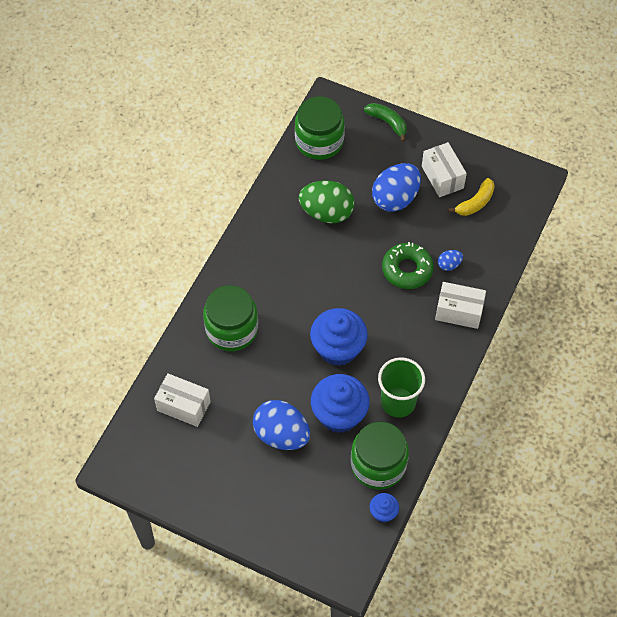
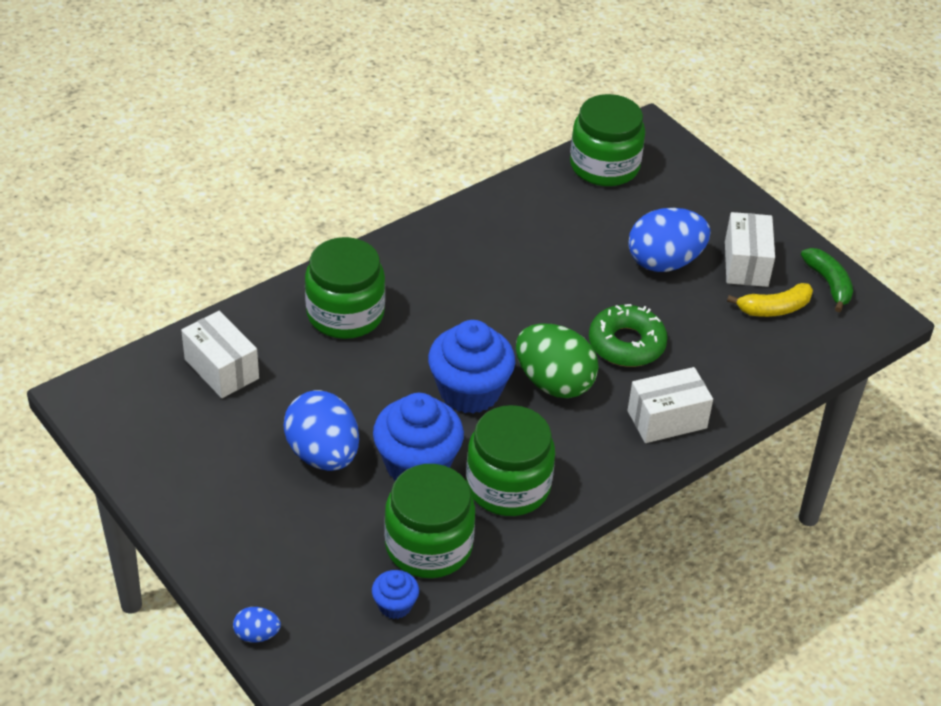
camera: 25 degrees right, 15 degrees down
(326, 213) = (560, 242): green egg -> green egg (554, 383)
(388, 123) = (710, 180): green banana -> green banana (828, 284)
(398, 402) = (508, 486): green cup -> green jar
(449, 265) = (689, 362): blue egg -> blue egg (257, 635)
(459, 312) = (667, 419): white box -> white box turned 60 degrees counterclockwise

